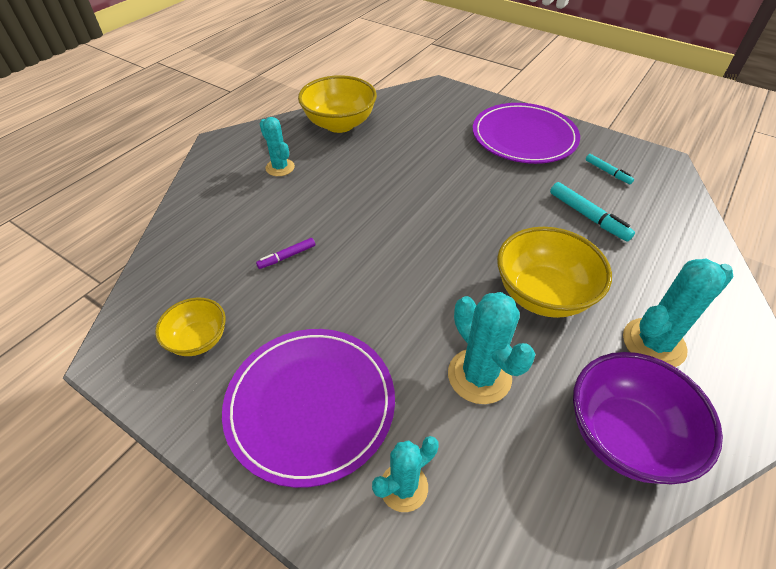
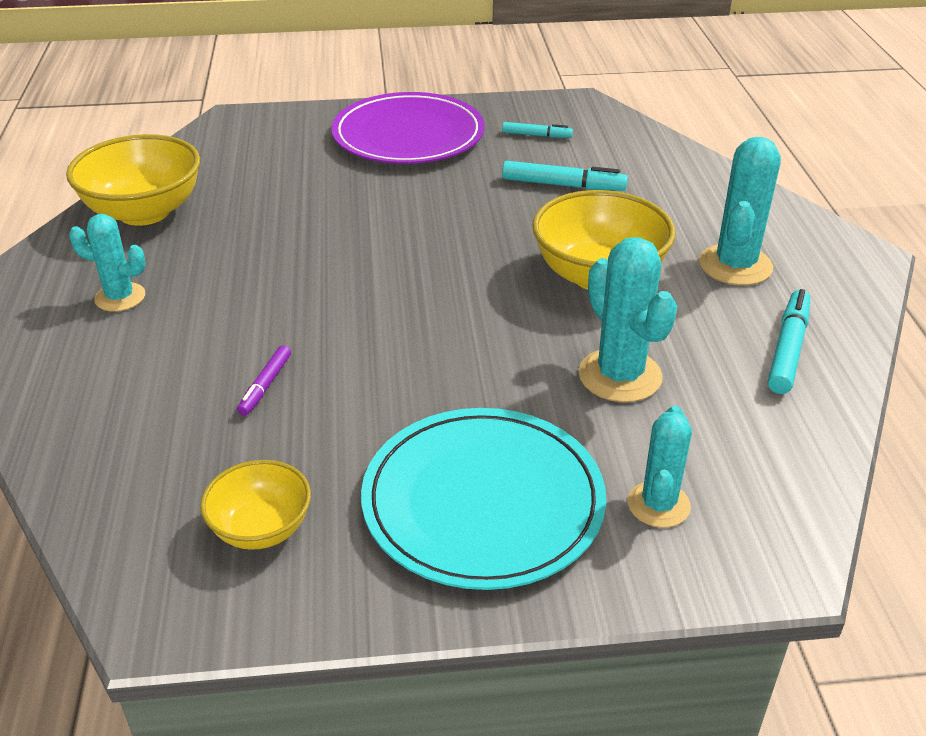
camera: 40 degrees left, 10 degrees down
(310, 404) = (483, 502): purple plate -> turquoise plate
(479, 376) = (620, 376): turquoise cactus -> turquoise cactus turned 45 degrees clockwise
(624, 436) = (788, 349): purple bowl -> turquoise marker

